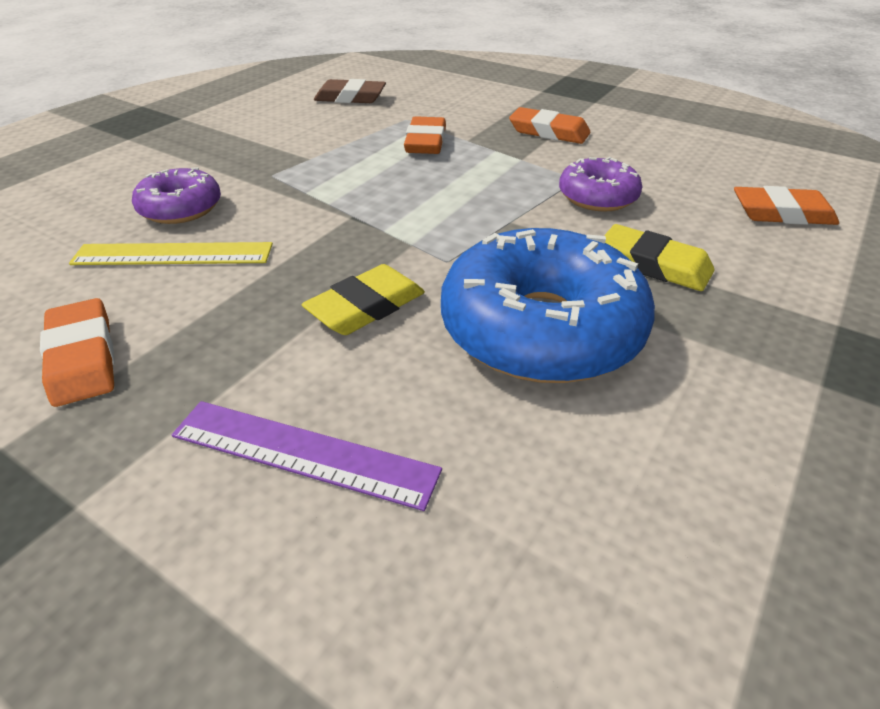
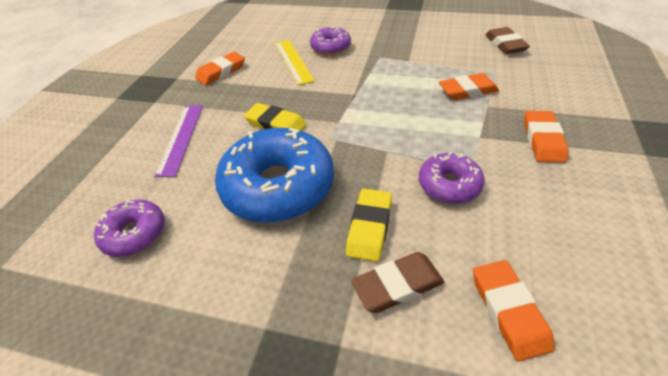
camera: 75 degrees right, 5 degrees up
(603, 553) = (135, 234): none -> purple donut
(749, 265) = (397, 285): none -> brown eraser

